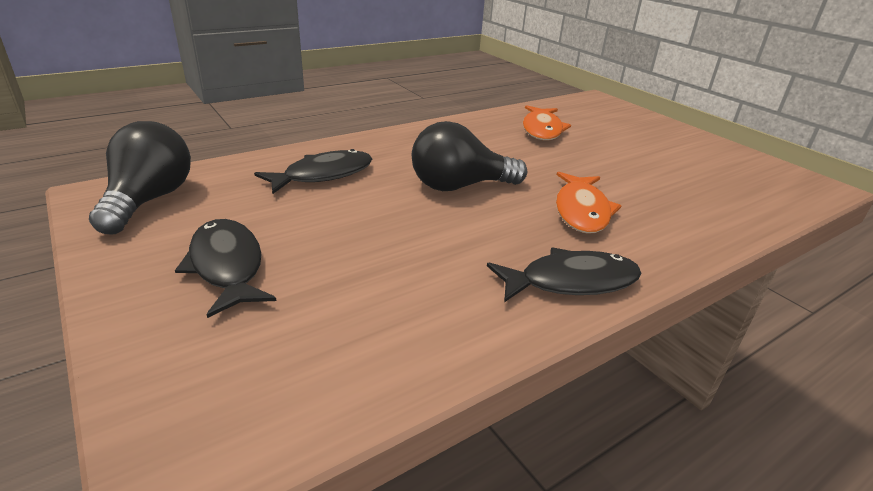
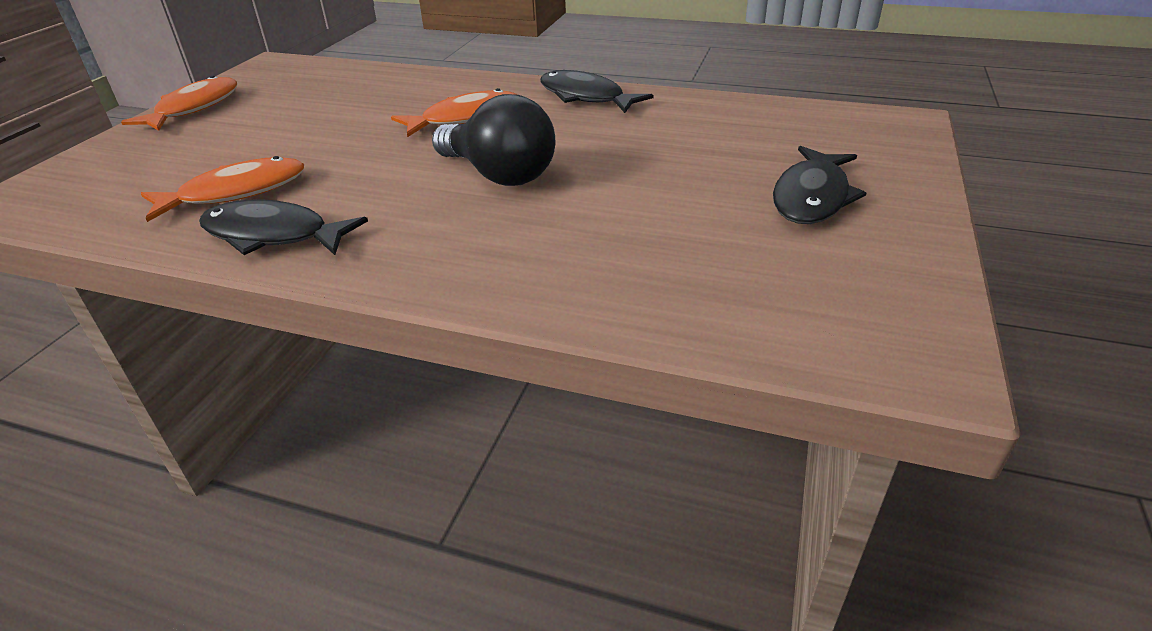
camera: 125 degrees left, 5 degrees up
(149, 200) = (854, 314): black light bulb -> none
(323, 175) = (602, 252): black fish -> black fish (273, 235)
(709, 145) = (194, 108): none -> orange fish

